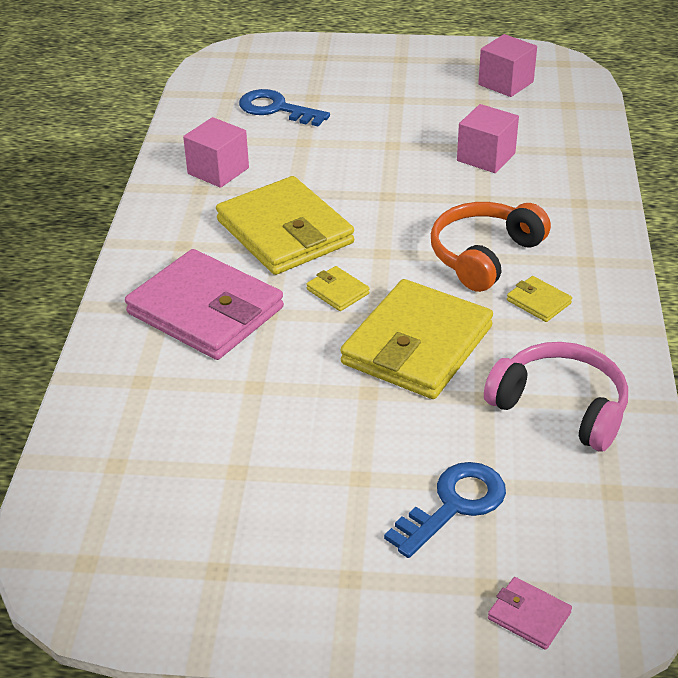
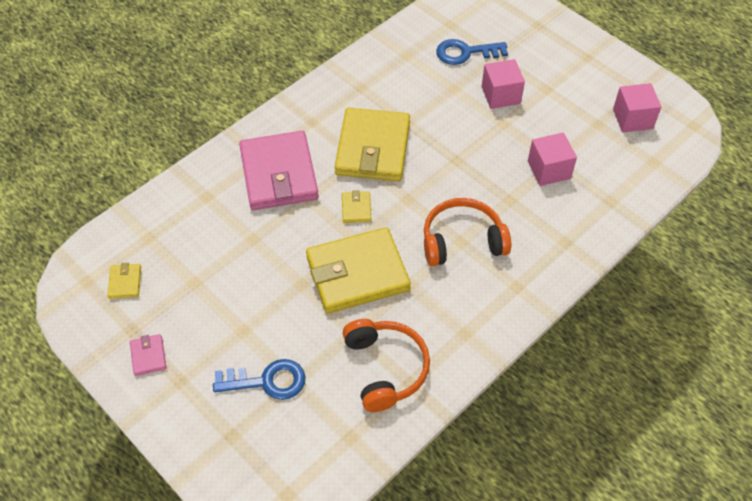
camera: 40 degrees right, 15 degrees up
(218, 171) = (384, 80): pink cube -> pink cube (500, 95)
(276, 109) = (465, 53): blue key -> blue key turned 75 degrees counterclockwise
(529, 616) = (232, 467): pink wallet -> pink wallet (148, 356)
(538, 302) = (455, 294): yellow wallet -> yellow wallet (125, 282)
(560, 407) = (385, 368): pink headphones -> orange headphones

